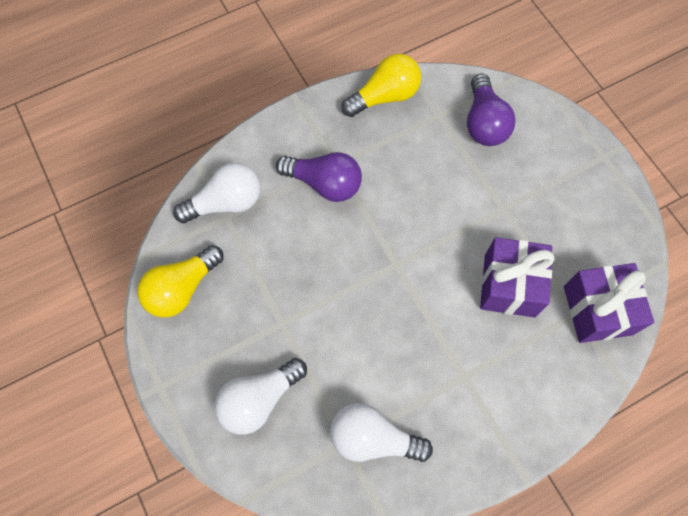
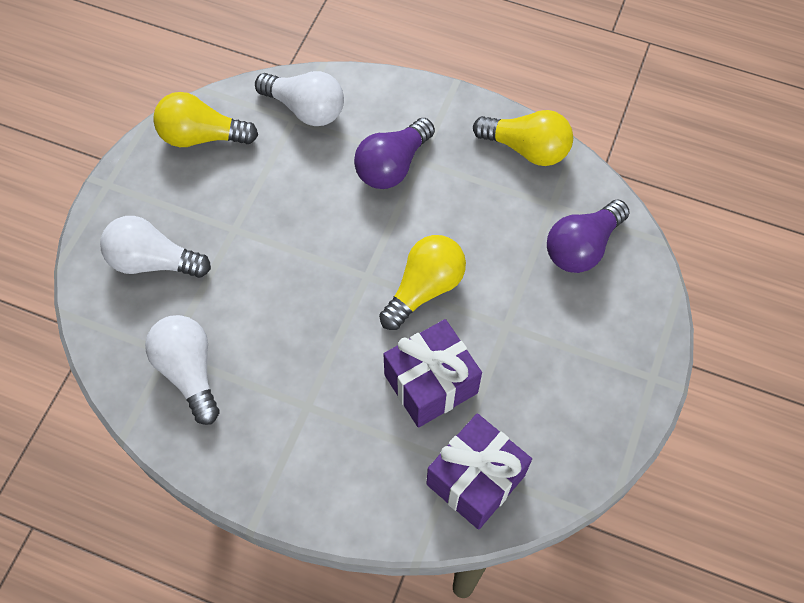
camera: 50 degrees right, 5 degrees down
(324, 183) = (392, 166): purple light bulb -> purple light bulb turned 60 degrees clockwise
(436, 236) = (424, 288): none -> yellow light bulb

